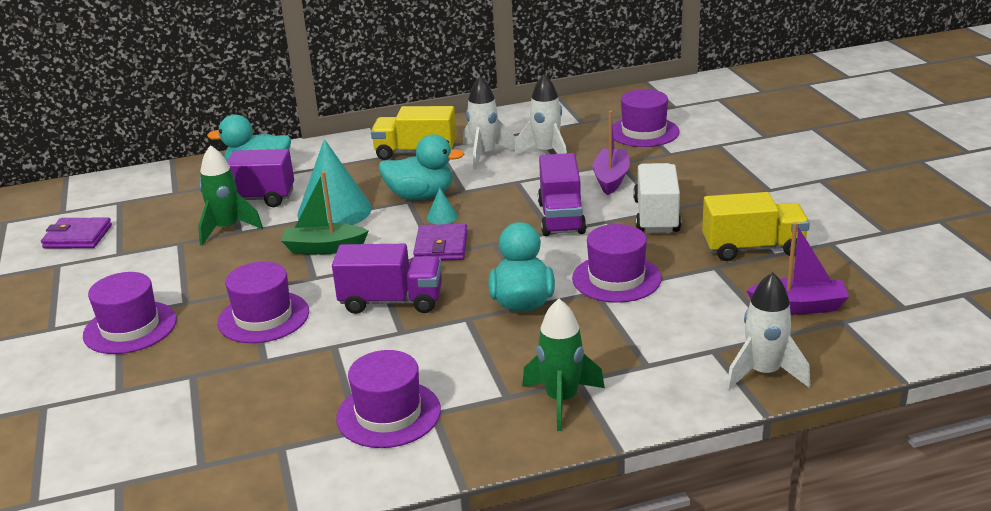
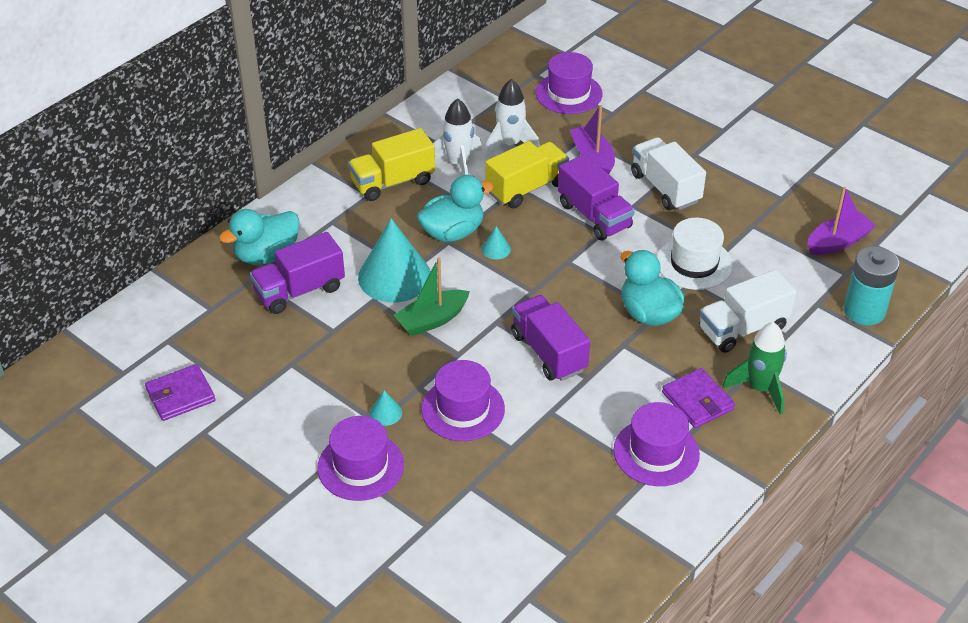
camera: 35 degrees left, 15 degrees up
(200, 298) = (385, 413): none -> turquoise cone
(227, 229) = (318, 332): green rocket -> none
(391, 301) = (549, 352): purple truck -> purple truck turned 90 degrees counterclockwise
(441, 246) = (529, 281): purple wallet -> purple wallet (697, 401)
(605, 344) = (743, 328): none -> white truck
(616, 278) = (694, 263): purple hat -> white hat
(753, 248) = (763, 197): yellow truck -> yellow truck (526, 188)
(764, 373) = (864, 311): white rocket -> turquoise battery

